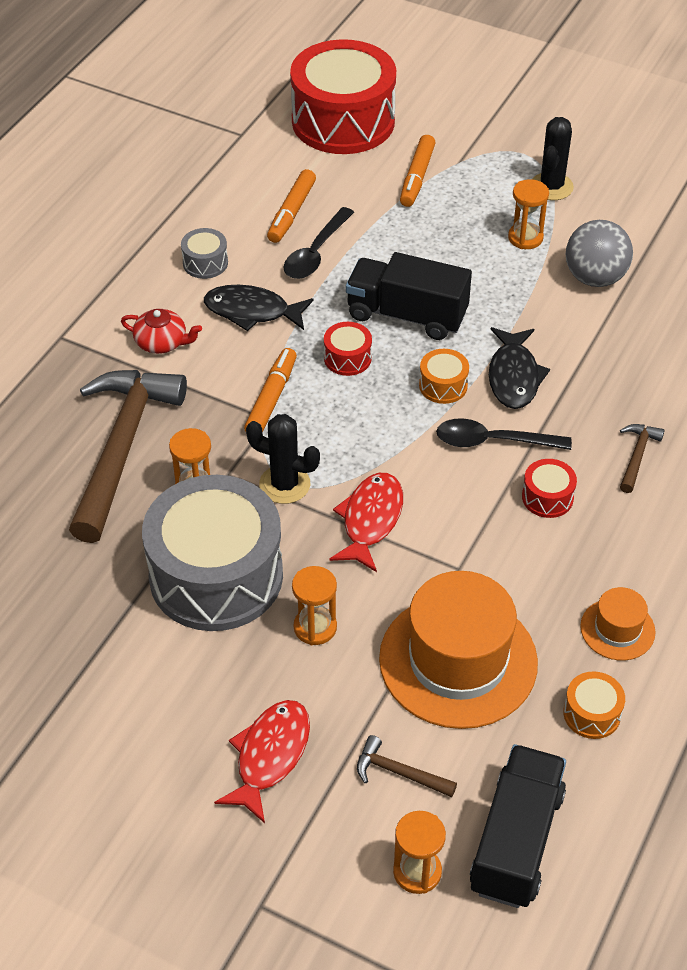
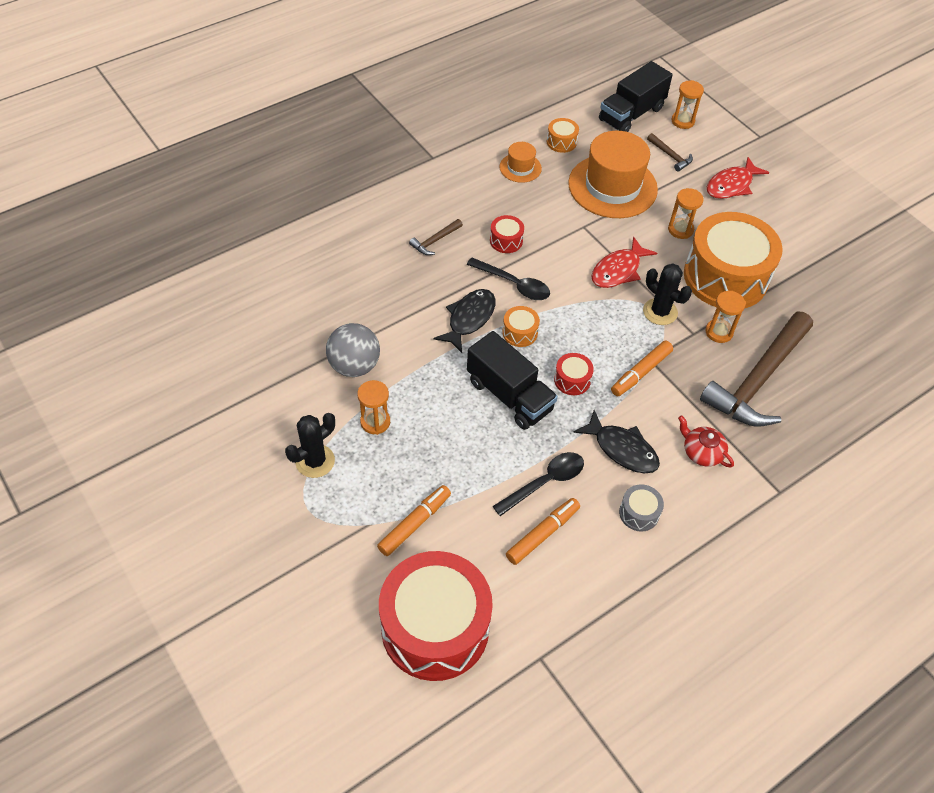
camera: 155 degrees left, 5 degrees up
(216, 575) = (725, 277): grey drum -> orange drum

